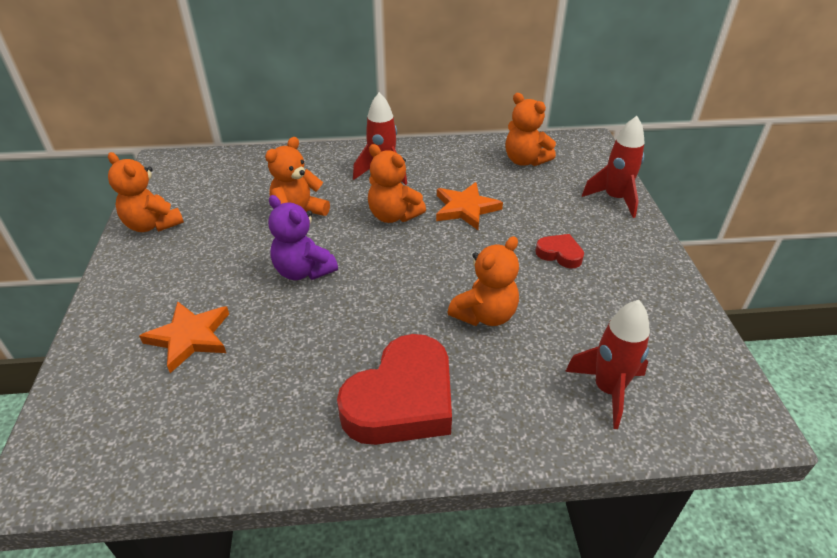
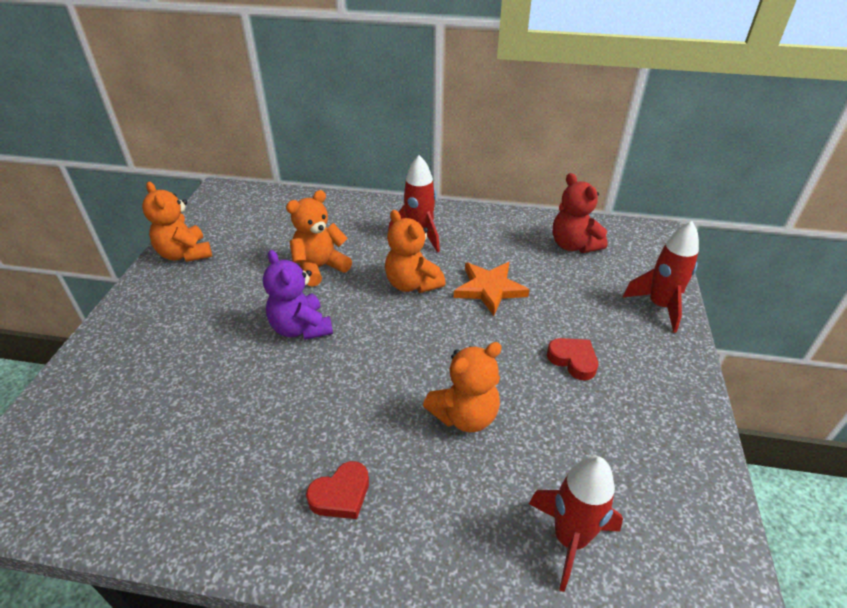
camera: 15 degrees right, 0 degrees up
(190, 337) = (169, 377): orange star -> none
(402, 400) = (341, 495): red heart -> red heart, size x0.47
(525, 160) = (573, 245): orange teddy bear -> red teddy bear

